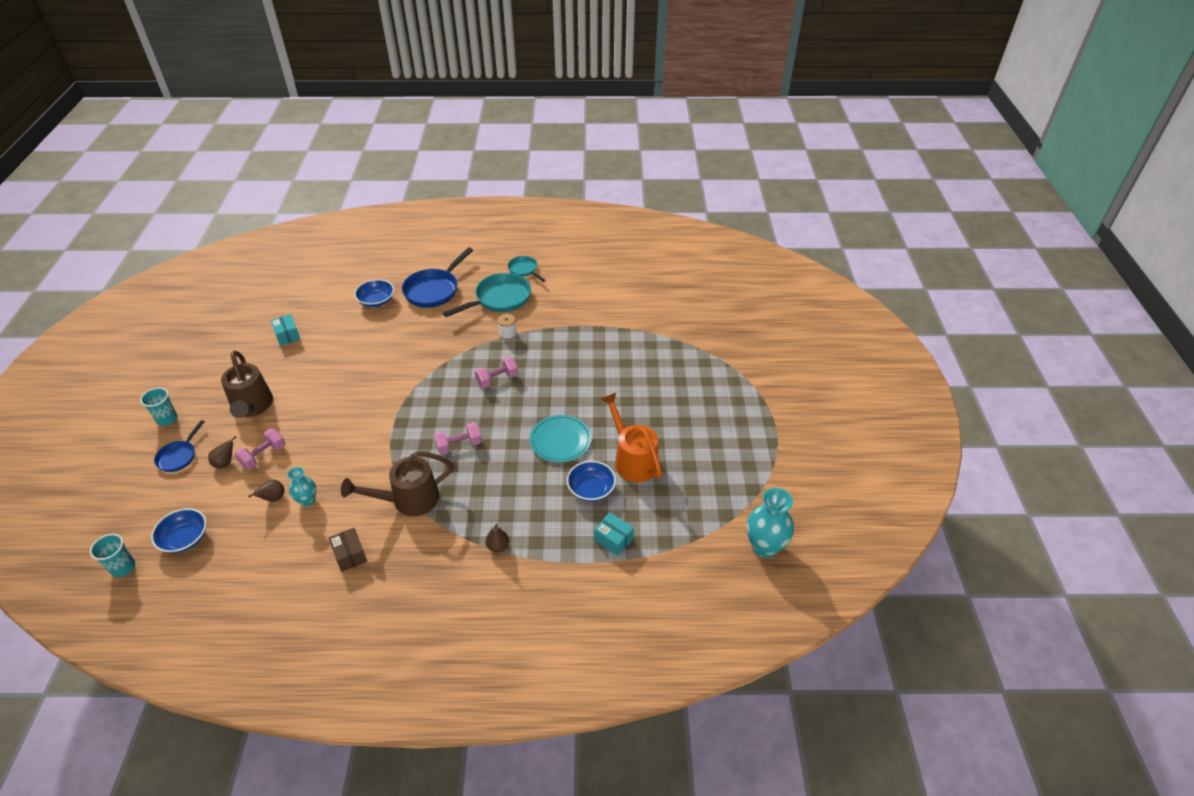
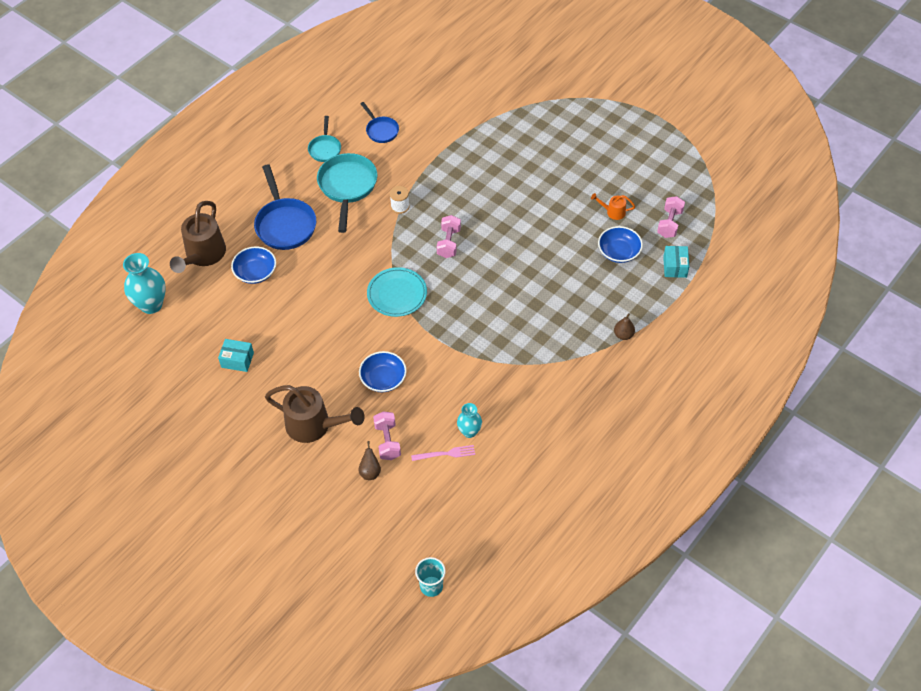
camera: 50 degrees left, 10 degrees up
(167, 419) = (267, 496): turquoise cup -> none
(179, 456) = (329, 503): blue pan -> blue pan (381, 130)
(185, 538) = (436, 532): blue bowl -> blue bowl (383, 379)
(273, 498) = (446, 454): brown pear -> pink fork
(350, 555) = (552, 428): brown box -> none
(408, 500) = (529, 366): brown watering can -> brown watering can (203, 255)
(459, 445) = (500, 306): pink dumbbell -> pink dumbbell (669, 223)
(524, 270) = (325, 149): turquoise pan -> turquoise pan turned 90 degrees counterclockwise
(560, 440) = (554, 242): turquoise plate -> turquoise plate (397, 294)
(613, 539) = (675, 267): turquoise box -> turquoise box turned 75 degrees counterclockwise
(632, 459) = (613, 212): orange watering can -> orange watering can, size x0.47
(764, 546) = (750, 192): turquoise vase -> turquoise vase (151, 305)

